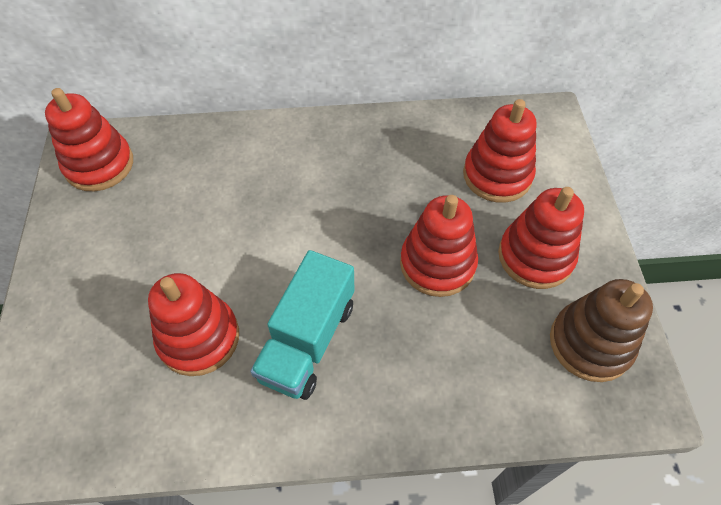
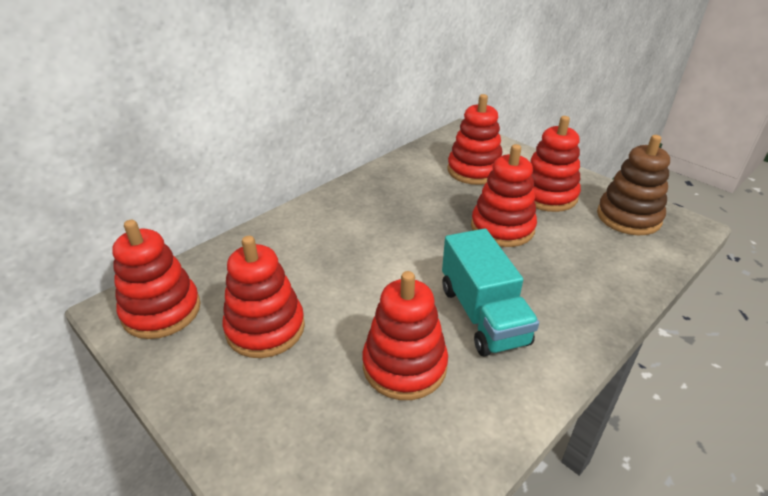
camera: 40 degrees left, 20 degrees down
(145, 230) = (265, 328): none -> red stacking toy

